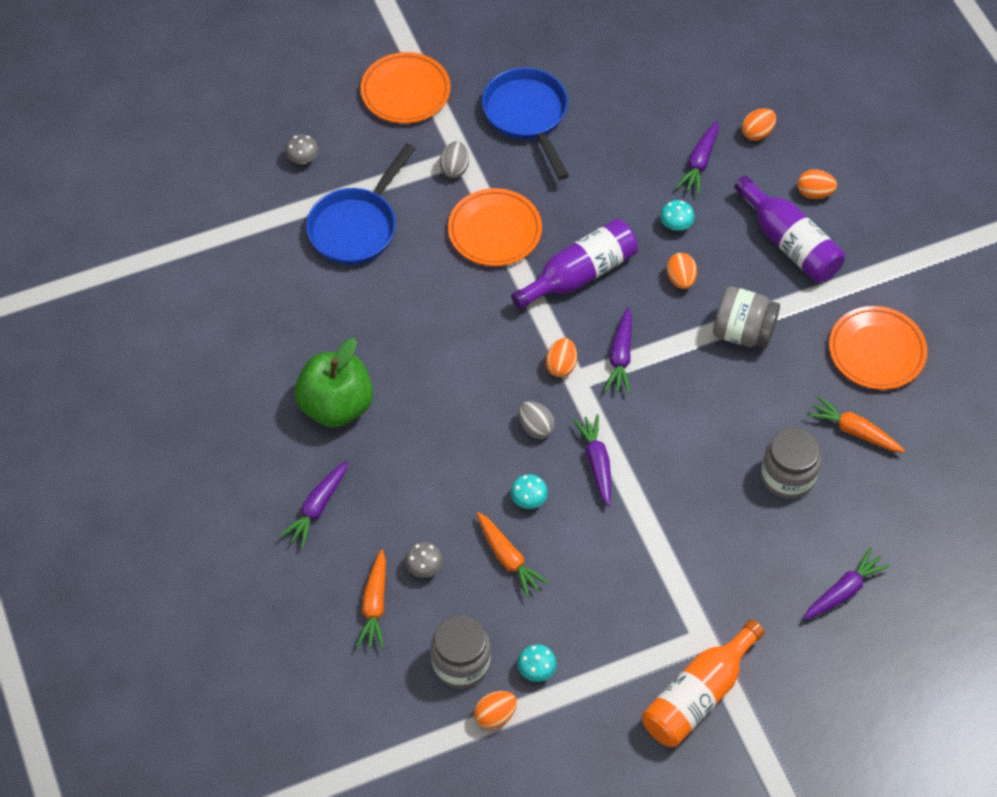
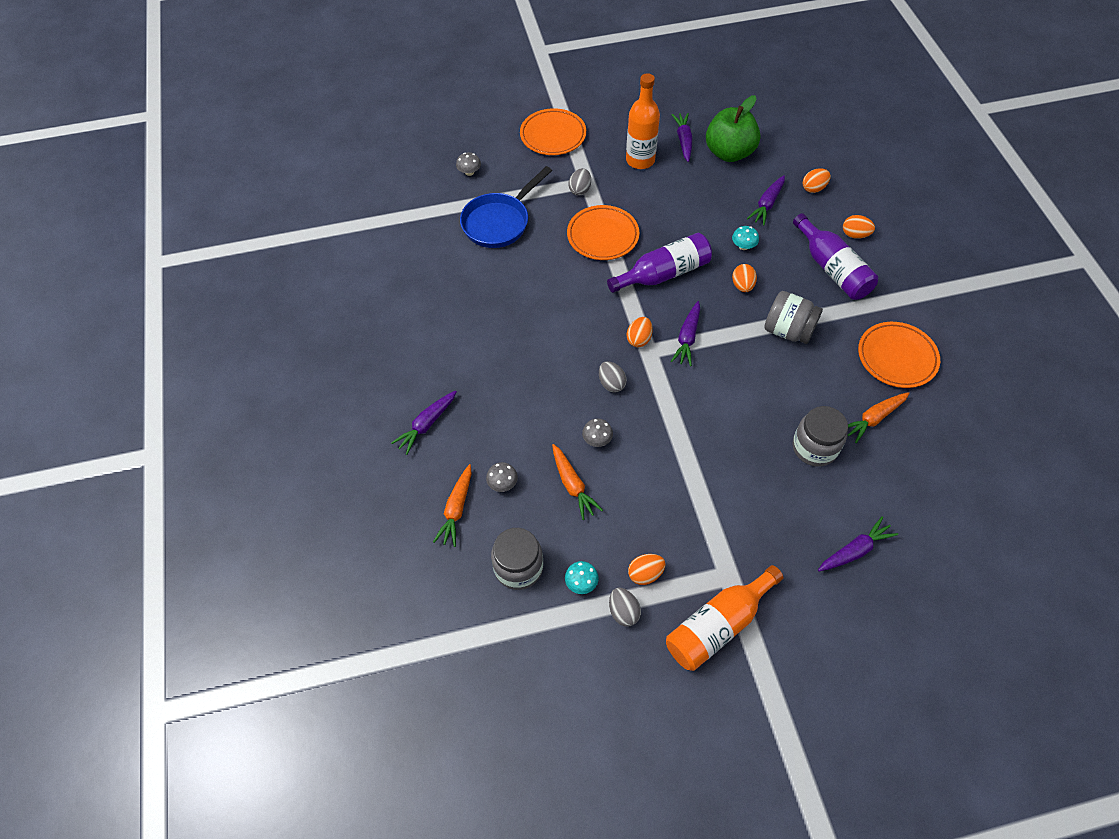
camera: 10 degrees right, 0 degrees up
(336, 406) = (457, 349): green apple -> green apple (729, 153)
(495, 715) = (539, 618): orange egg -> orange egg (645, 574)
(527, 116) = (640, 160): blue pan -> orange bottle
(529, 499) = (597, 439): turquoise mushroom -> grey mushroom
(589, 695) = (623, 611): none -> grey egg
(597, 463) = (657, 418): purple carrot -> purple carrot (683, 141)
(854, 431) = (874, 418): orange carrot -> orange carrot turned 75 degrees counterclockwise

